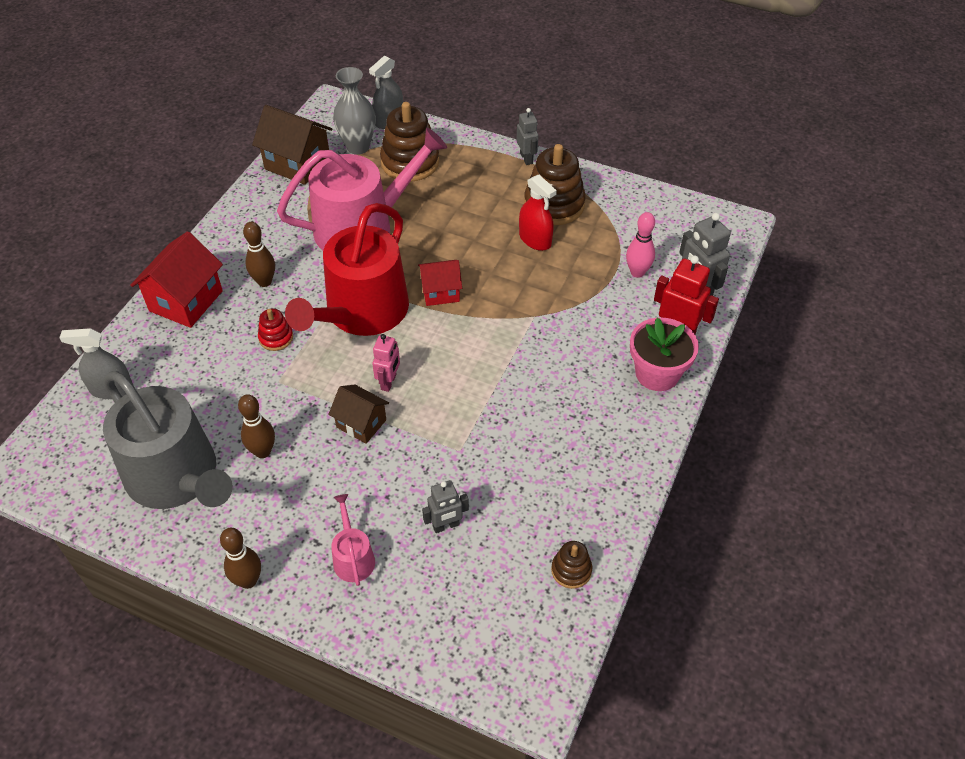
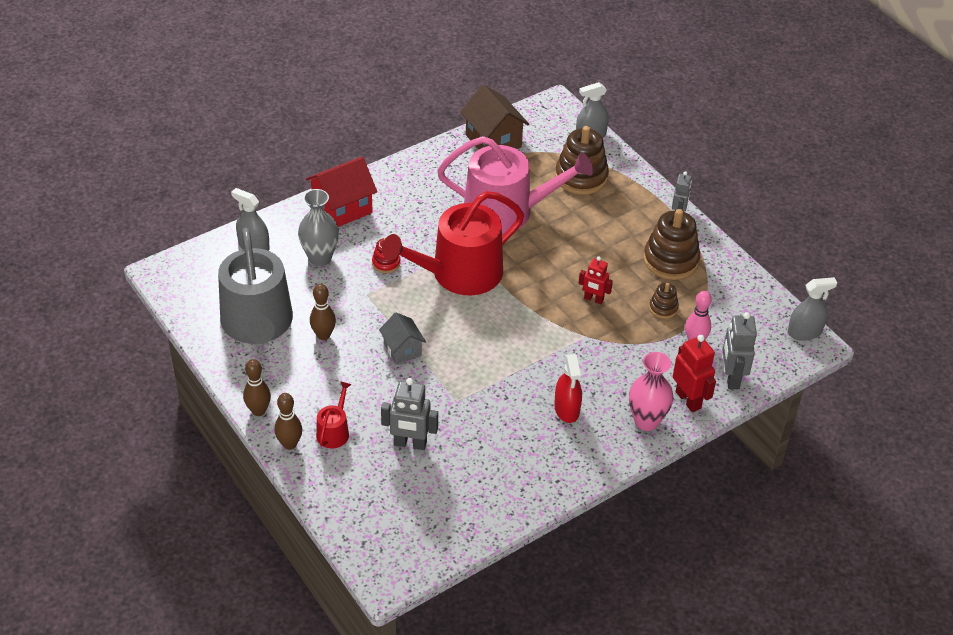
camera: 30 degrees right, 5 degrees down
(264, 281) = (406, 219): brown bowling pin -> brown bowling pin (289, 444)
(353, 557) = (334, 431): pink watering can -> red watering can
(358, 147) = (549, 147): grey vase -> grey vase (320, 258)
(361, 423) = (402, 349): brown house -> grey house
(389, 382) = (442, 331): pink robot -> none
(440, 292) = (528, 286): red house -> none
(446, 526) = (410, 444): grey robot -> grey robot, size x1.52
(513, 276) = (593, 299): none -> red robot
(535, 239) = (633, 280): red spray bottle -> red spray bottle (567, 409)
(571, 570) = (473, 515): brown stacking toy -> brown stacking toy (663, 308)
(657, 373) = (646, 421): pink flower pot -> pink vase
(722, 217) = (804, 332): none -> grey spray bottle

